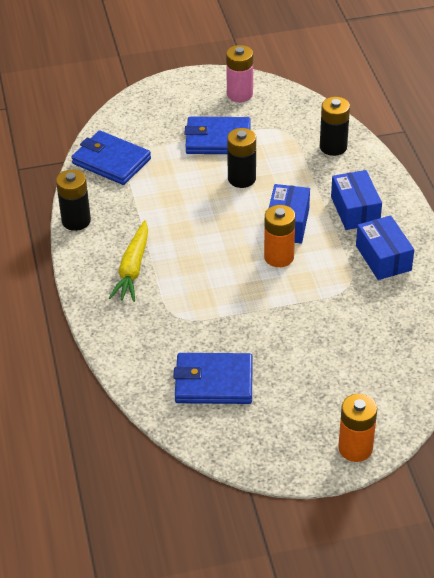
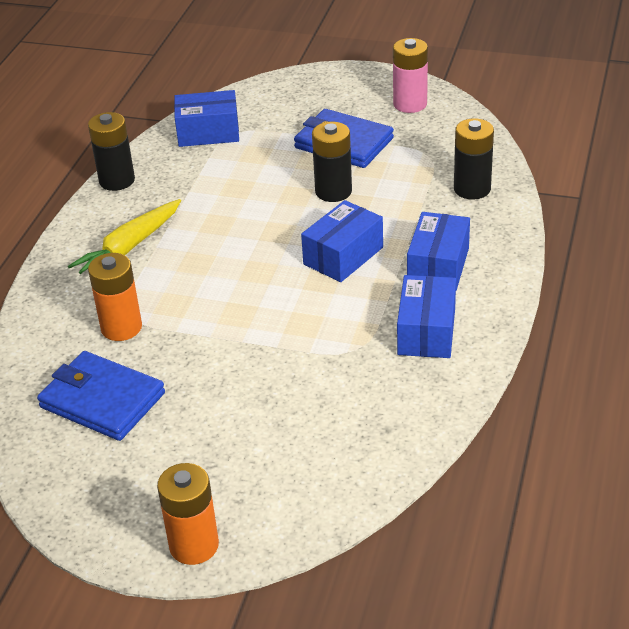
camera: 30 degrees right, 5 degrees down
(111, 161) = (208, 133): blue wallet -> blue box
(279, 257) = (300, 288): orange battery -> orange battery (121, 327)

